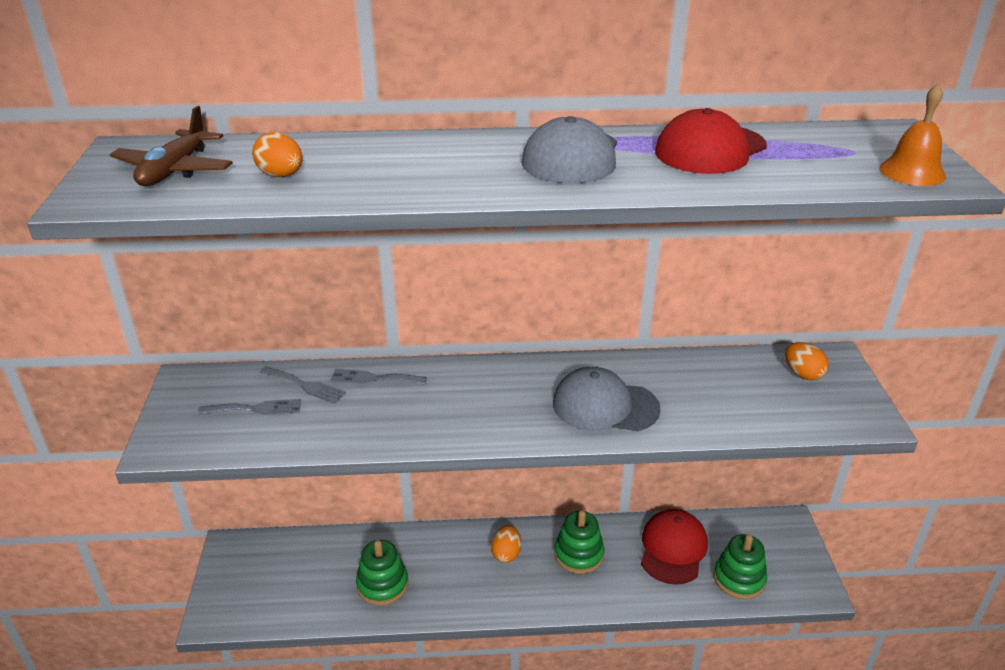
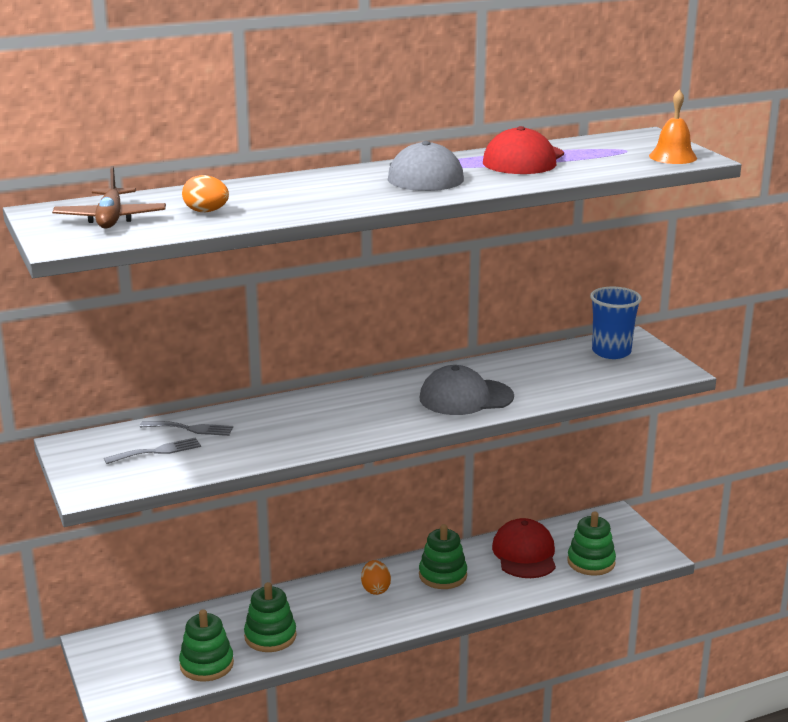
camera: 20 degrees left, 10 degrees down
(310, 602) = (206, 664): none -> green stacking toy
(374, 378) = (251, 413): grey fork -> none
(802, 374) = (611, 352): orange egg -> blue cup

